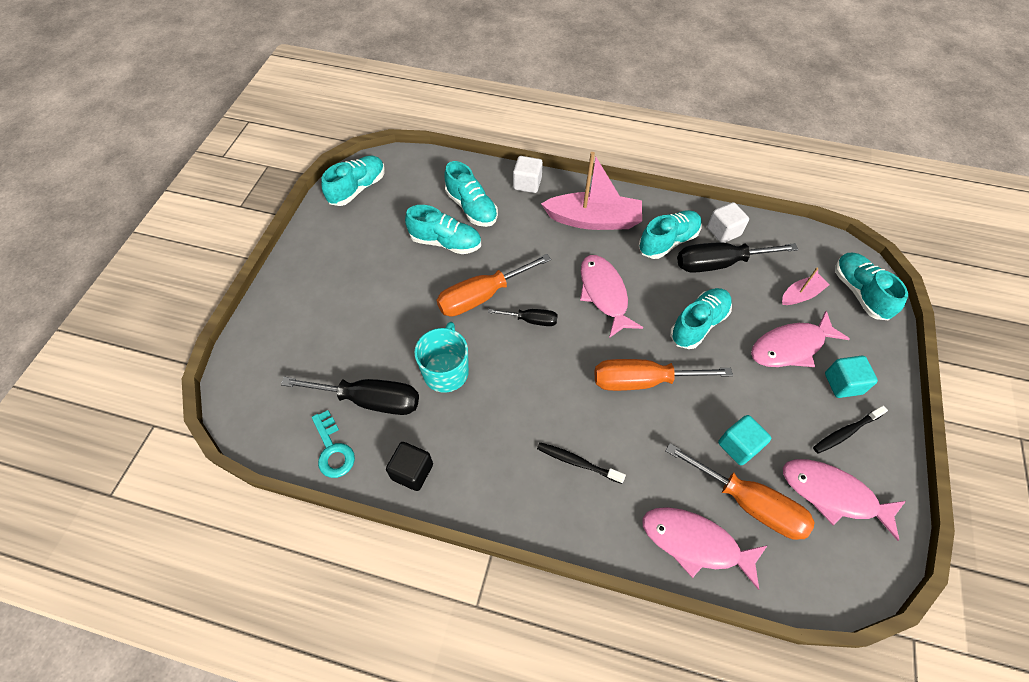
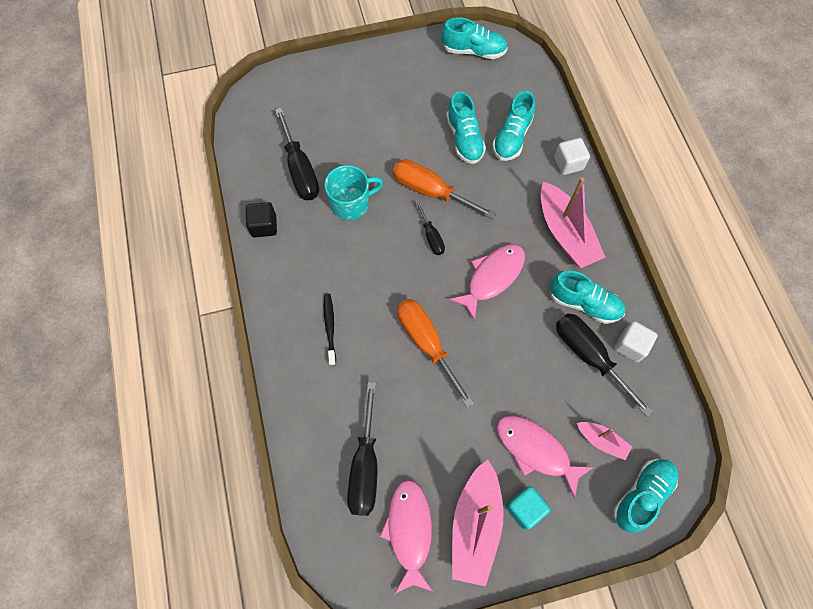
camera: 60 degrees right, 10 degrees up
(333, 449) = (253, 170): turquoise key -> none
(695, 543) = (312, 437): pink fish -> none
(698, 324) = (509, 364): turquoise shoe -> none
(738, 446) = (411, 440): turquoise cube -> none
(749, 503) = (365, 466): orange screwdriver -> black screwdriver
(846, 432) = (475, 525): black toothbrush -> pink boat

